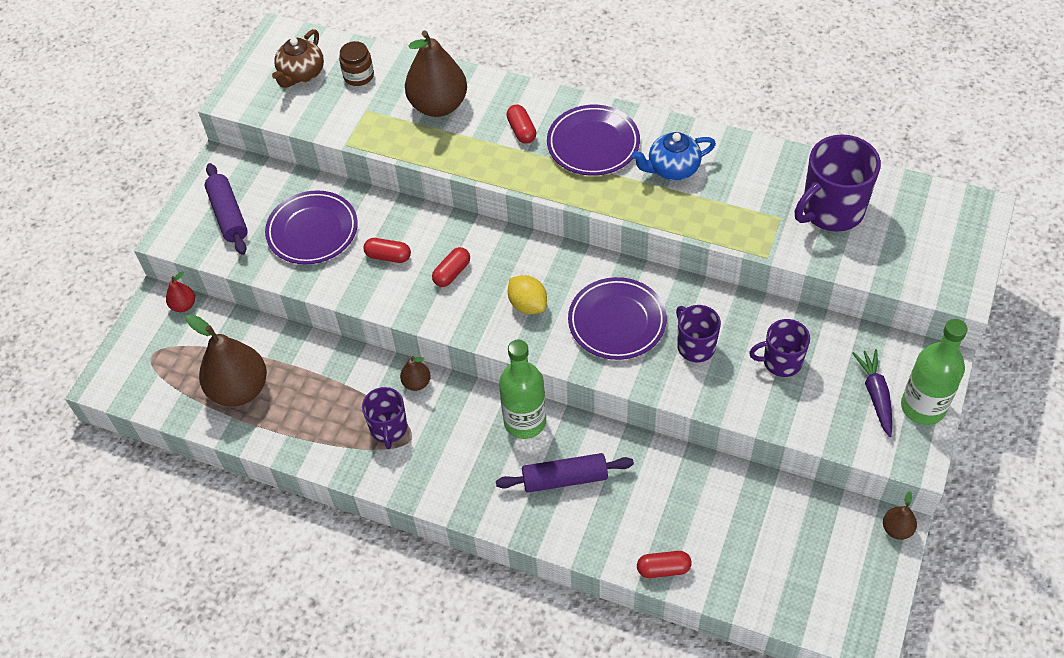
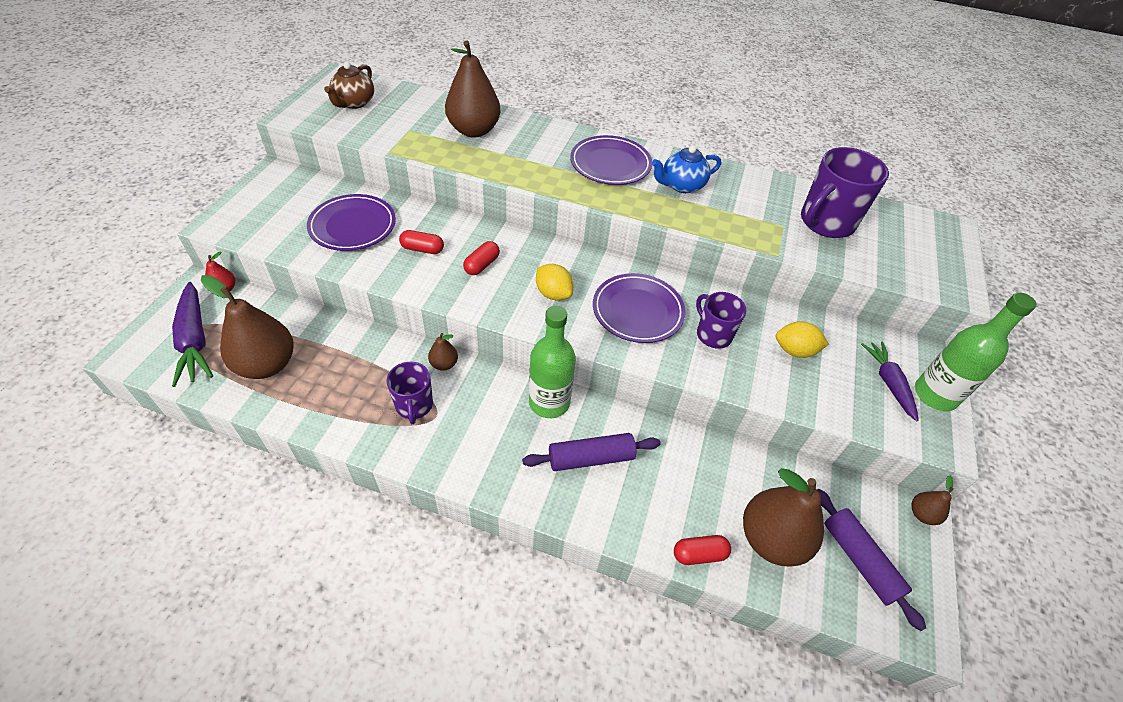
camera: 10 degrees left, 5 degrees down
(165, 365) = (195, 340): none -> purple carrot
(228, 215) = (275, 210): purple rolling pin -> purple rolling pin (859, 560)
(358, 76) = (404, 107): brown jar -> none
(521, 130) = (547, 152): red capsule -> none
(736, 554) = (771, 539): none -> brown pear
(781, 362) = (795, 350): purple mug -> yellow lemon

